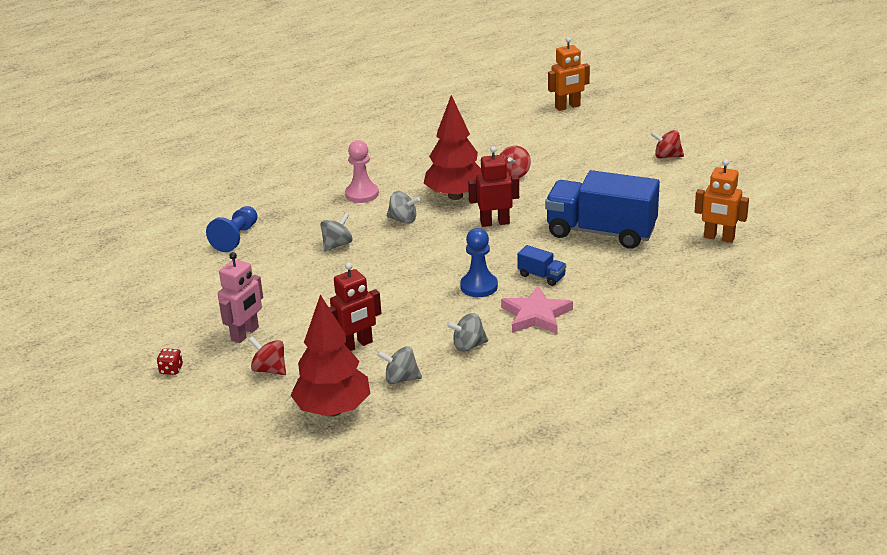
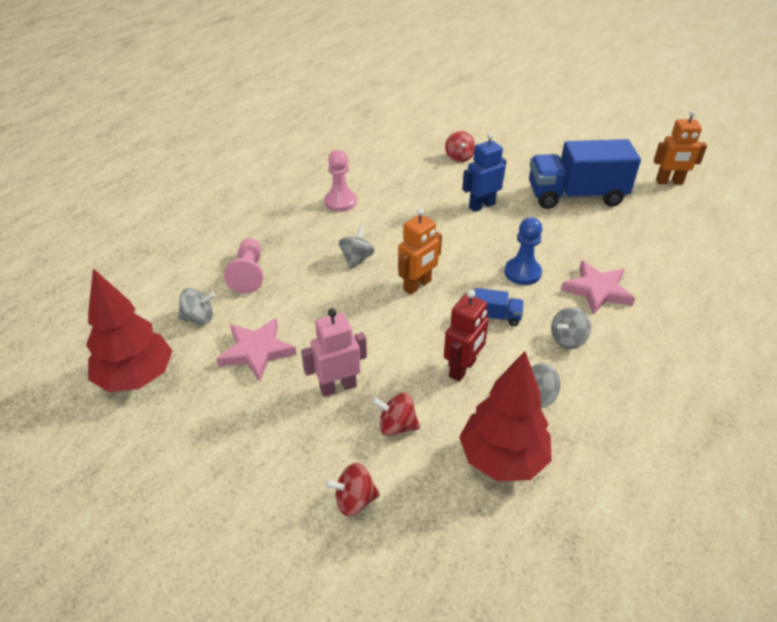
camera: 25 degrees left, 10 degrees up
(171, 370) = (286, 459): red dice -> none
(201, 295) = (257, 351): none -> pink star
(236, 238) = (248, 274): blue pawn -> pink pawn
(245, 334) = (338, 387): pink robot -> pink robot turned 120 degrees counterclockwise
(403, 220) = (399, 220): grey spinning top -> grey spinning top (199, 318)
(455, 196) = (426, 187): red tree -> red tree (136, 377)
(494, 223) = (481, 206): red robot -> blue robot
(541, 276) = (566, 249): blue truck -> blue truck (496, 316)
(567, 107) = (451, 93): orange robot -> orange robot (417, 285)
(667, 156) = (564, 120): red spinning top -> red spinning top (354, 500)

